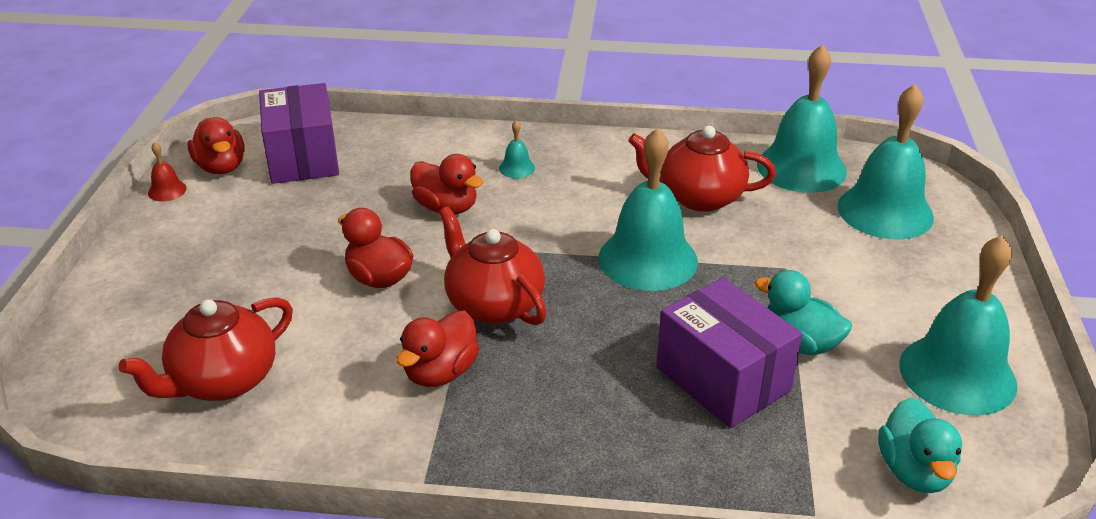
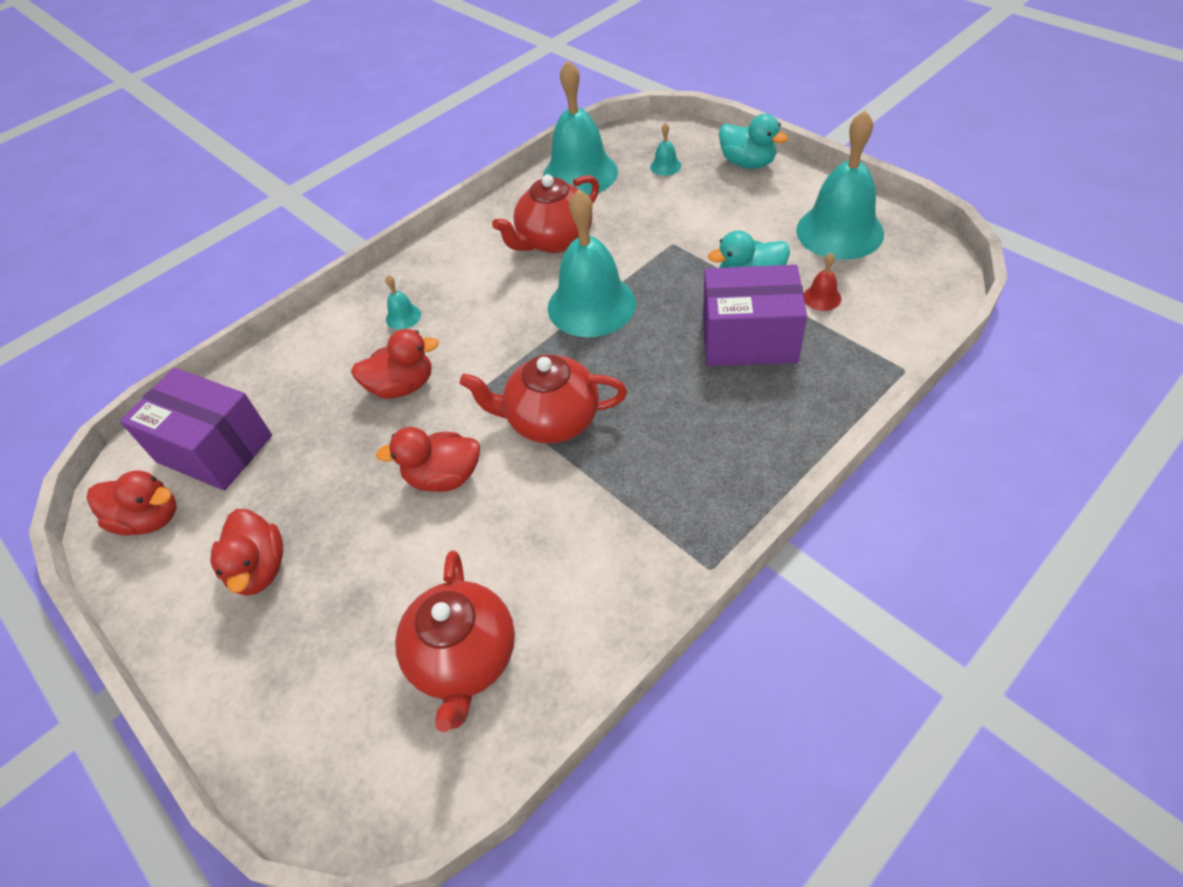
camera: 45 degrees left, 15 degrees up
(167, 190) = (132, 581): red bell -> red bell (822, 297)
(440, 372) = (597, 494): red duck -> red duck (259, 569)
(885, 211) = (665, 166): turquoise bell -> turquoise bell, size x0.41
(914, 471) = (903, 301): turquoise duck -> turquoise duck (747, 163)

